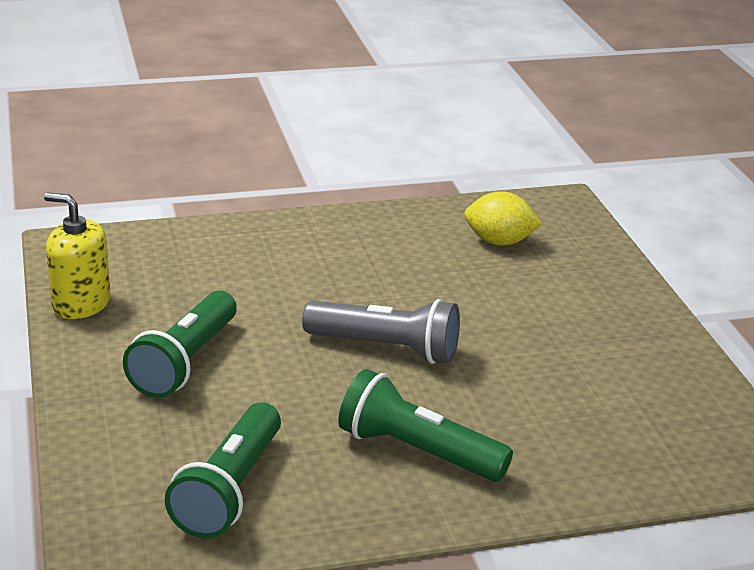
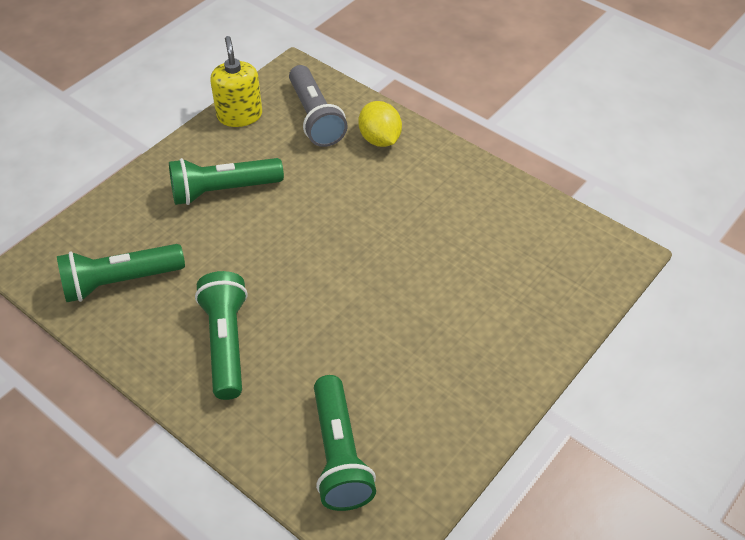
camera: 55 degrees right, 20 degrees up
(386, 348) = (324, 267): grey flashlight -> grey flashlight (315, 117)
(499, 242) = (521, 250): yellow lemon -> yellow lemon (380, 139)
(641, 442) = (339, 454): none -> green flashlight

